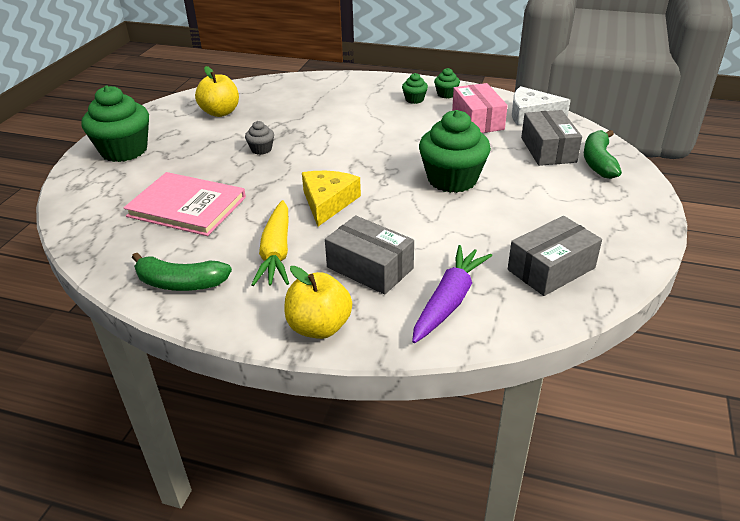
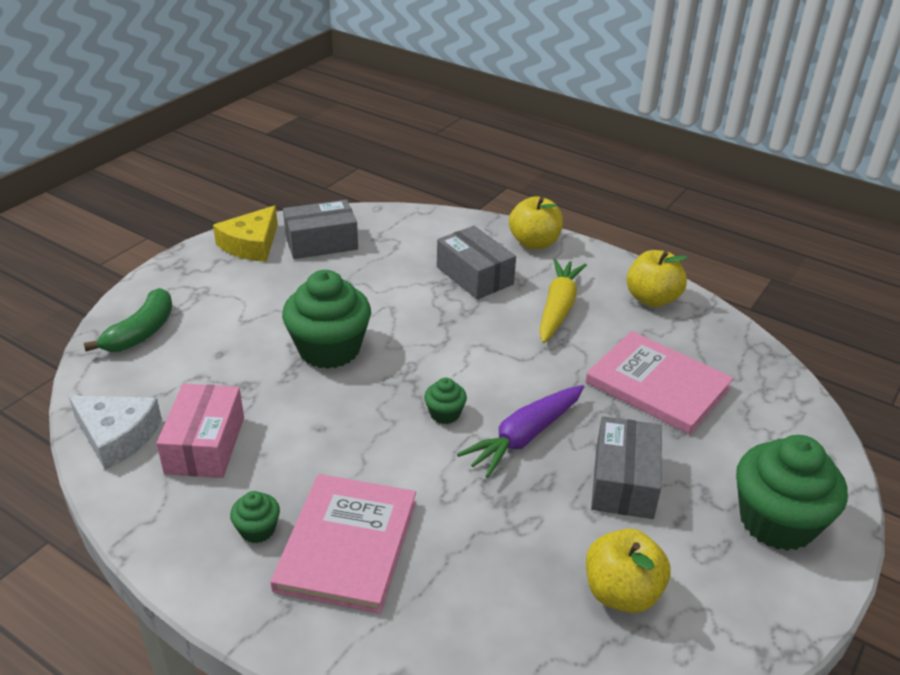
camera: 165 degrees left, 0 degrees up
(180, 283) = (652, 299): green banana -> yellow apple
(261, 149) = (555, 466): grey cupcake -> none
(328, 202) = (489, 352): yellow cheese -> yellow cheese (251, 244)
(365, 103) = (347, 544): none -> pink book
(446, 94) = (192, 529): green cupcake -> green cupcake (445, 414)
(449, 301) = (423, 239): purple carrot -> purple carrot (524, 437)
(548, 150) = (174, 364): grey box -> grey box (623, 481)

